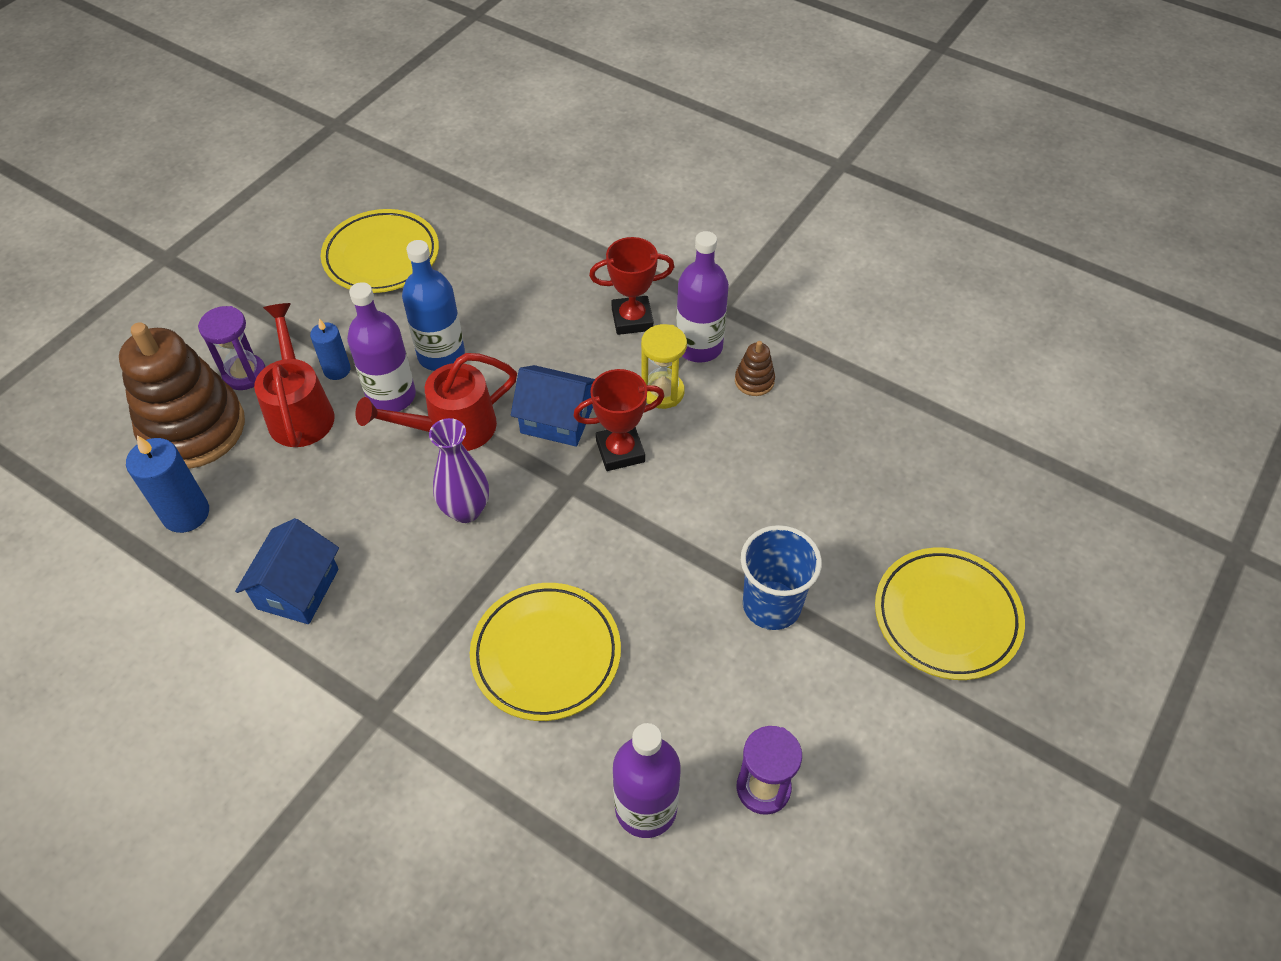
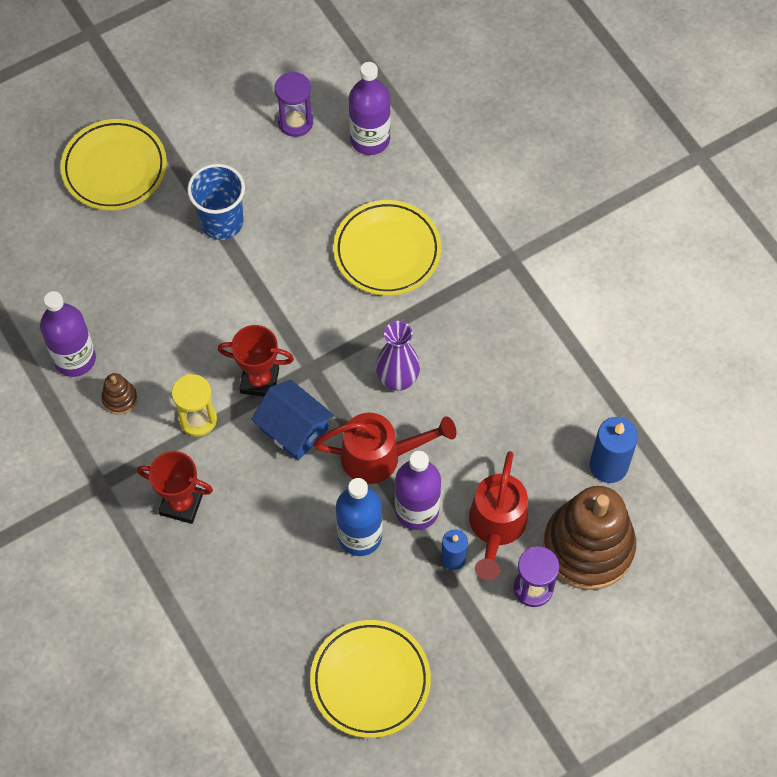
camera: 155 degrees left, 10 degrees up
(298, 589) = (539, 367): blue house -> none
(699, 346) = (143, 451): purple bottle -> purple bottle (75, 359)

